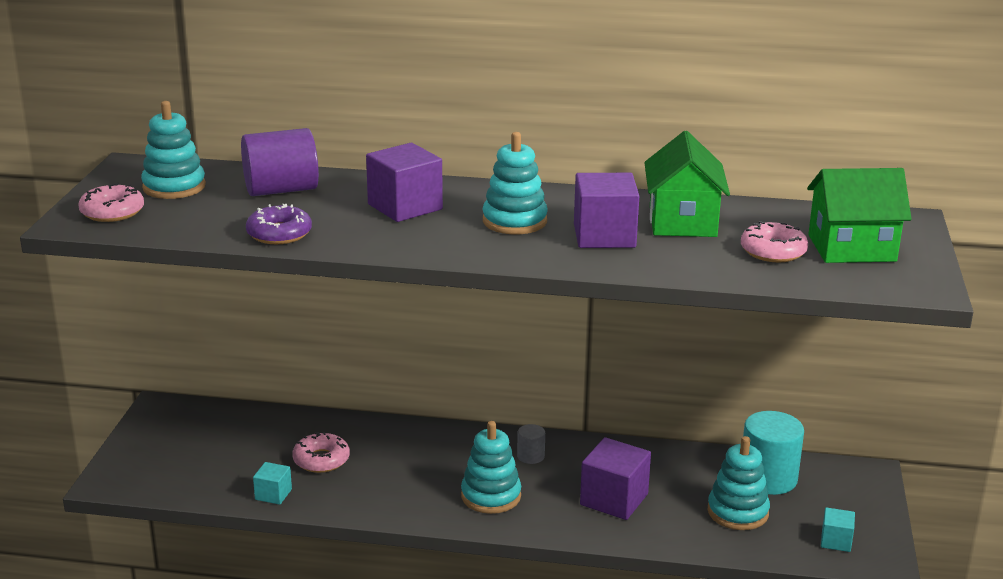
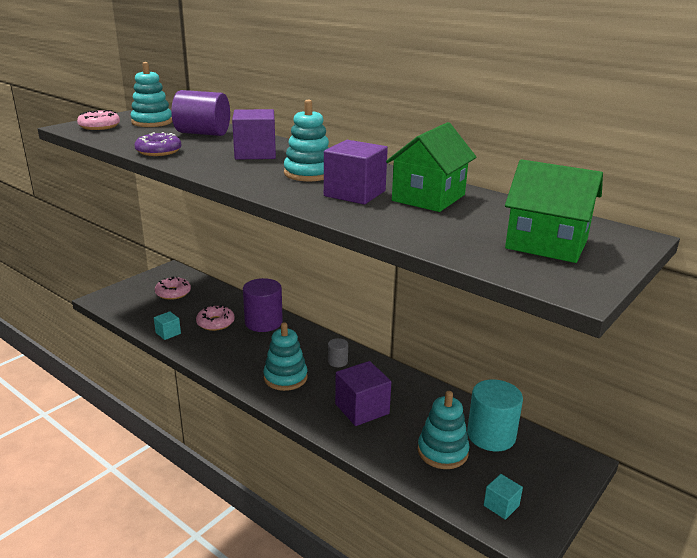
camera: 30 degrees right, 0 degrees up
(384, 438) = (263, 322): none -> purple cylinder
(773, 251) = (471, 231): pink donut -> pink donut (173, 293)

